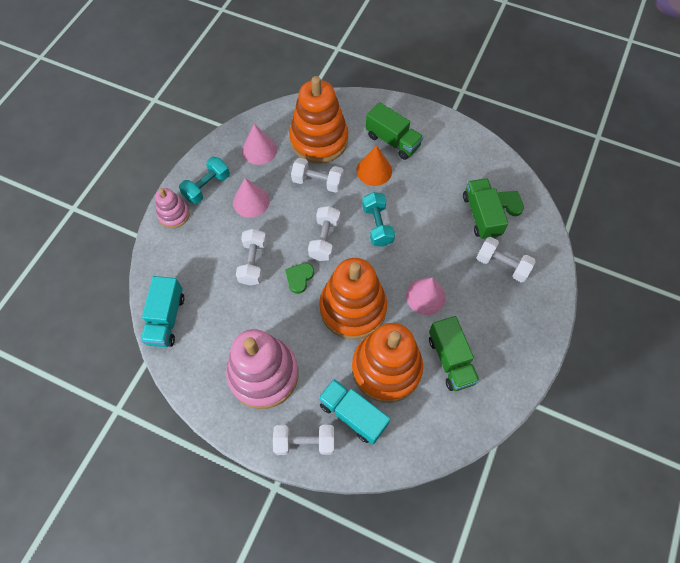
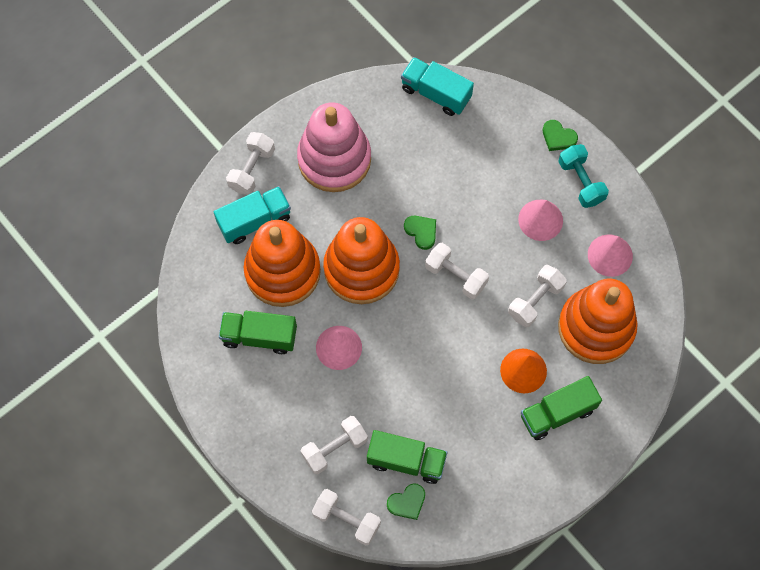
camera: 115 degrees right, 5 degrees up
(174, 215) = (558, 137): pink stacking toy -> green heart
(253, 263) = (461, 194): white dumbbell -> white dumbbell (346, 519)
(377, 225) = (447, 339): turquoise dumbbell -> none

